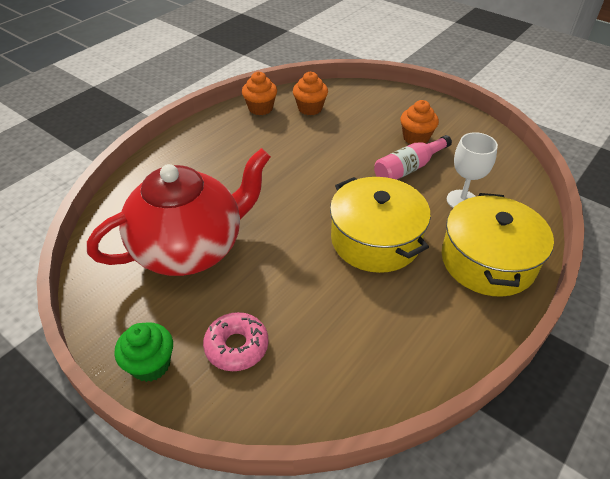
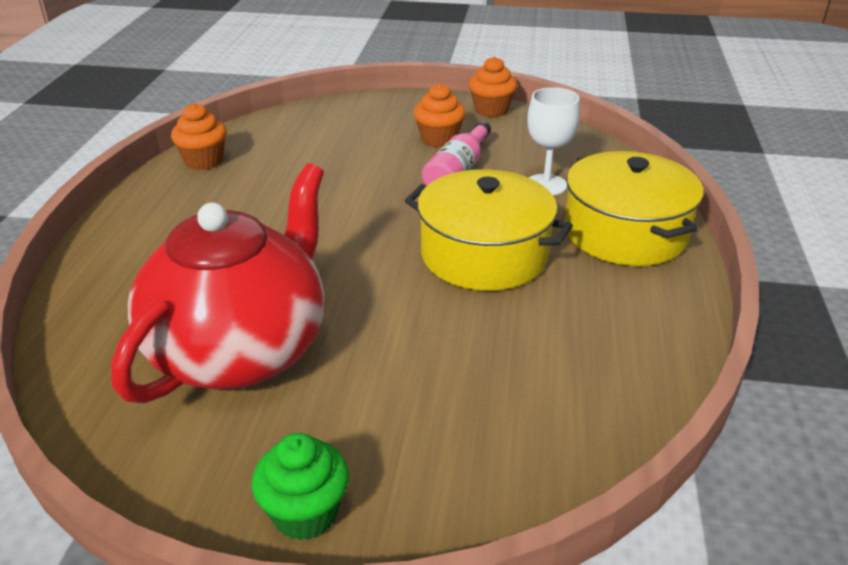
camera: 30 degrees left, 10 degrees down
(236, 346) = (411, 436): pink donut -> none
(310, 108) = (275, 144): orange cupcake -> orange cupcake (491, 110)

